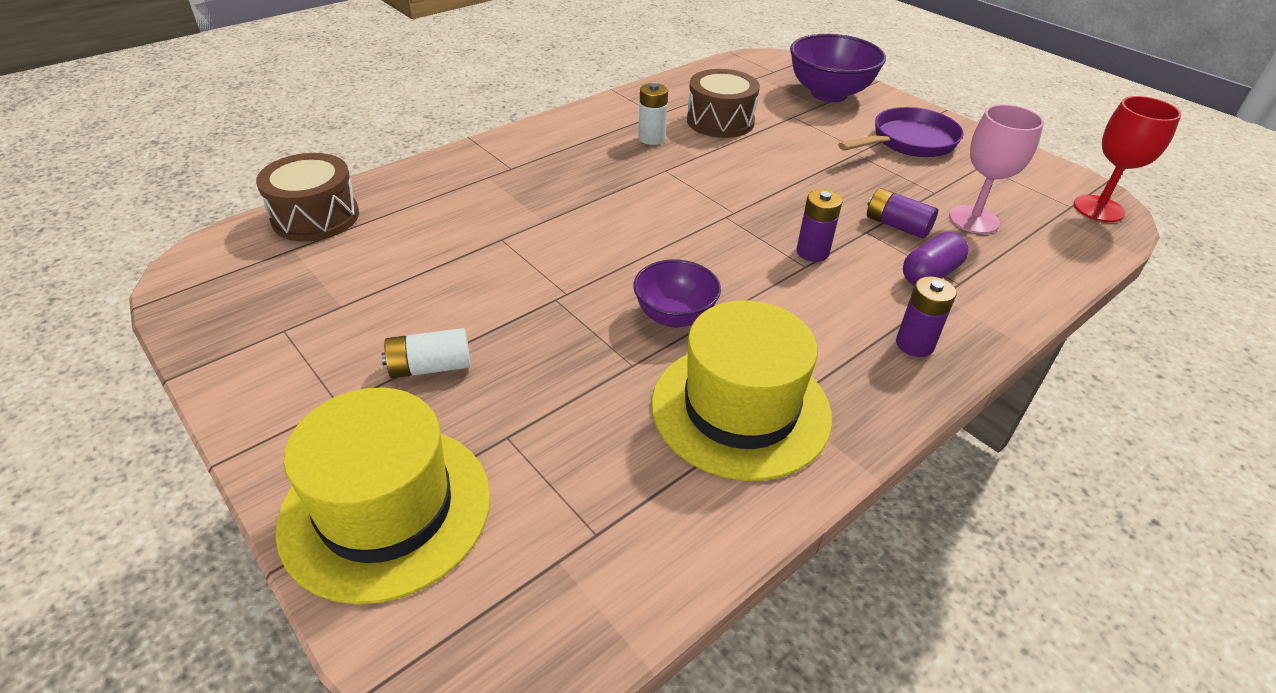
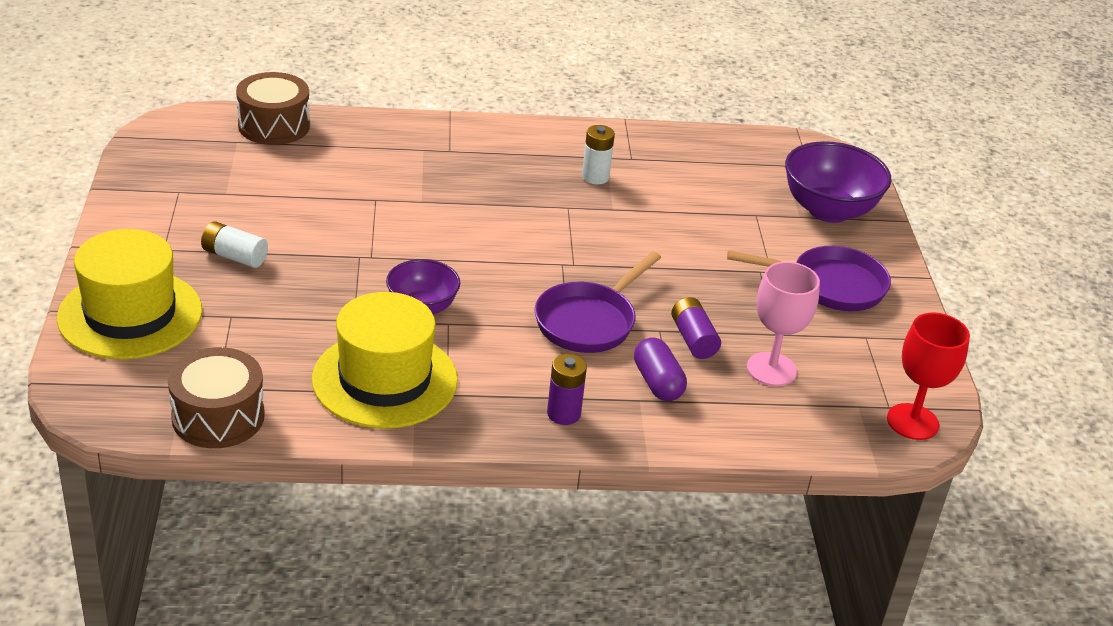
camera: 35 degrees right, 5 degrees down
(720, 121) = (679, 189): brown drum -> brown drum (218, 417)
(812, 252) = (589, 321): purple battery -> purple pan
(930, 274) = (657, 383): purple capsule -> purple capsule turned 75 degrees clockwise

